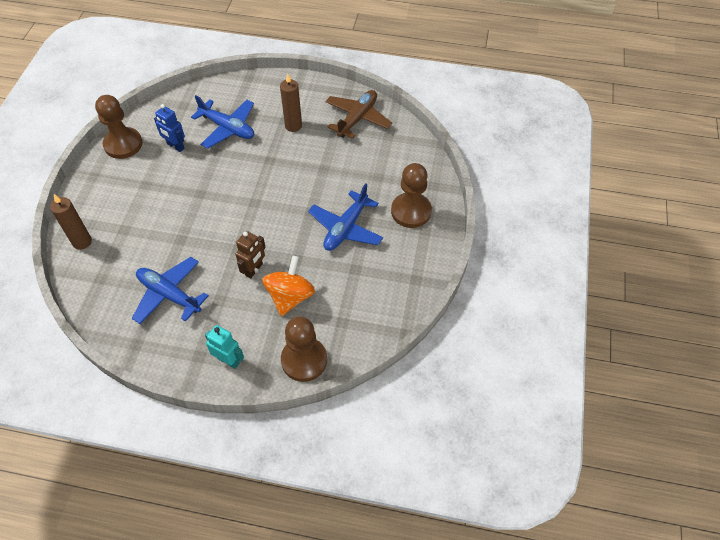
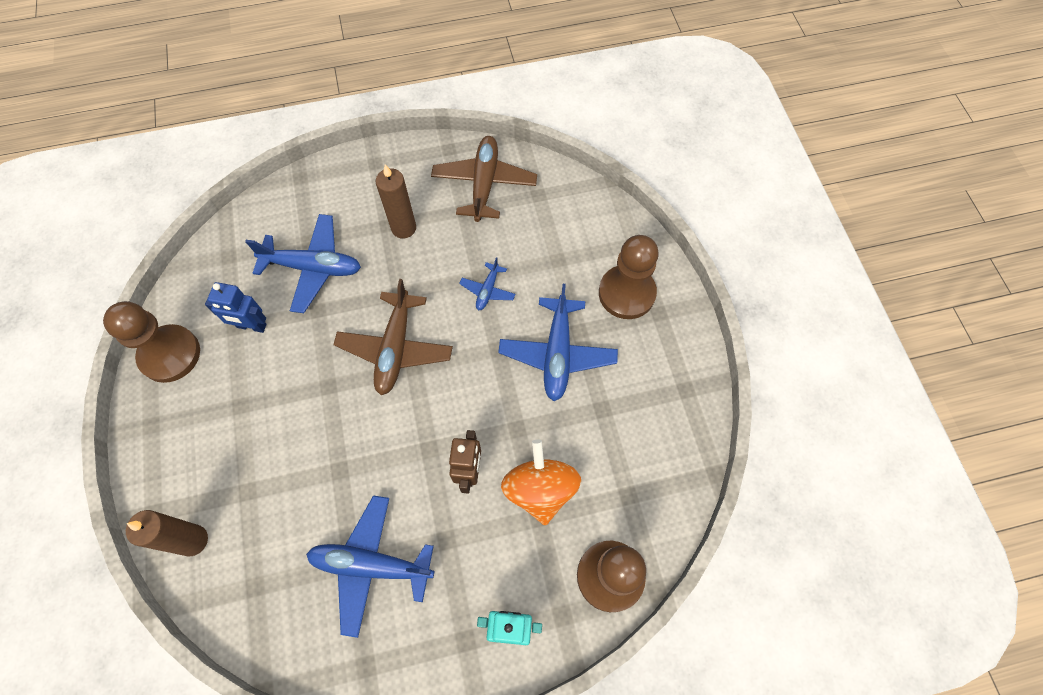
camera: 25 degrees left, 10 degrees up
(250, 188) = (395, 348): none -> brown plane
(324, 178) = (487, 290): none -> blue plane

